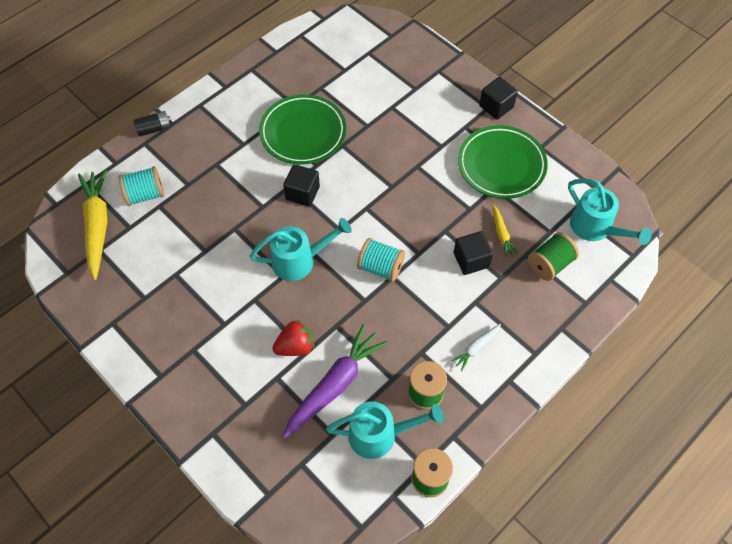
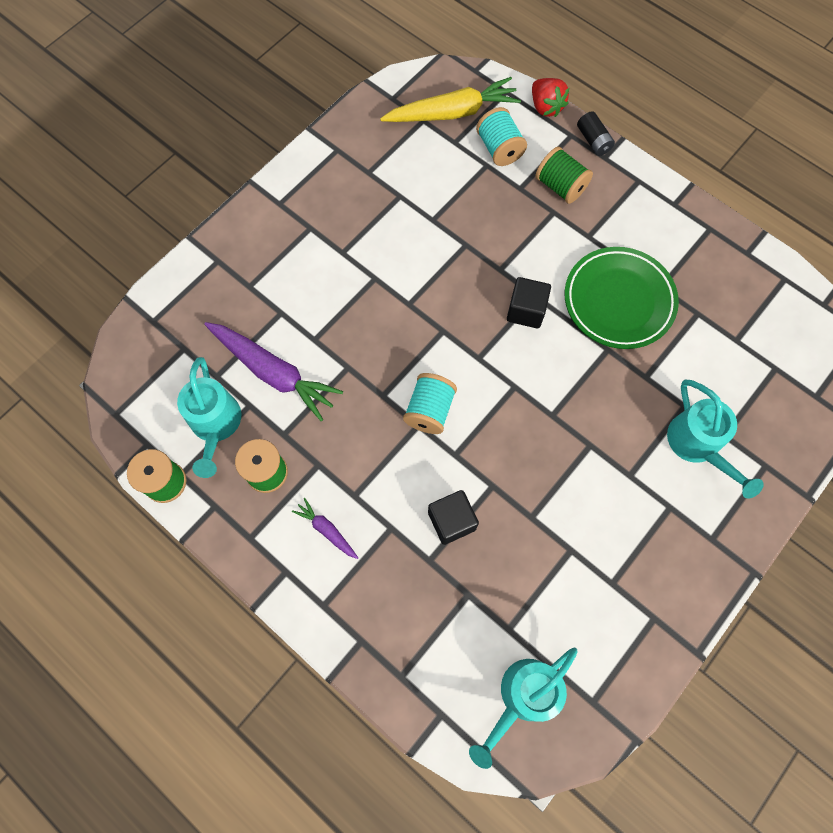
camera: 85 degrees right, 10 degrees up
(295, 346) = (319, 327): red strawberry -> red strawberry (545, 107)
(299, 261) = (430, 318): turquoise watering can -> turquoise watering can (697, 445)
(476, 348) = (327, 530): white carrot -> purple carrot
(496, 106) = (716, 551): black cube -> none
(501, 165) = (611, 559): green plate -> none
(501, 233) = (497, 560): yellow carrot -> none
(549, 264) = (456, 627): green spool -> green spool (560, 186)

